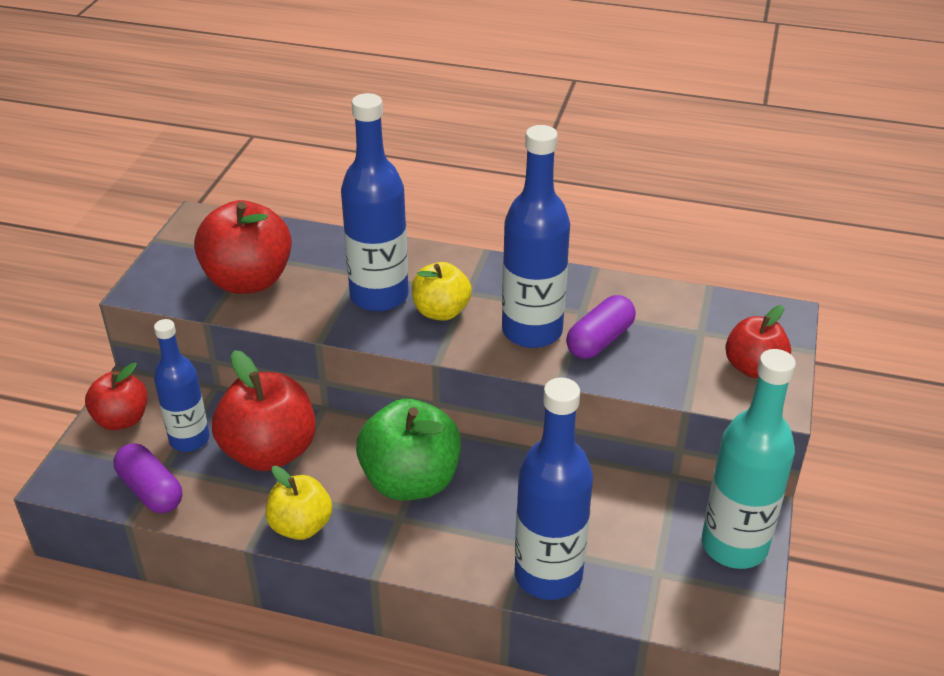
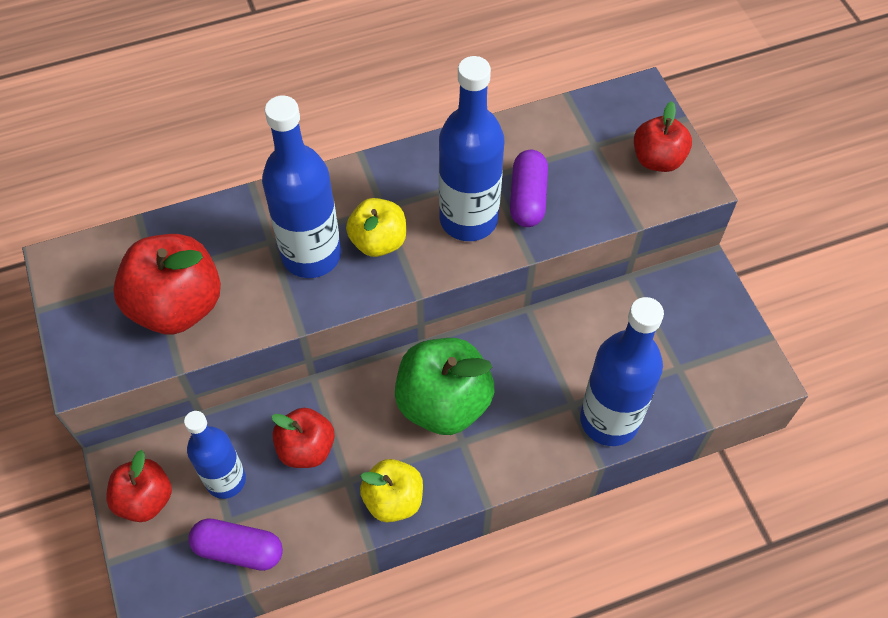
camera: 35 degrees left, 20 degrees up
(269, 452) = (306, 448): red apple -> red apple, size x0.61
(734, 545) = (712, 312): turquoise bottle -> none

